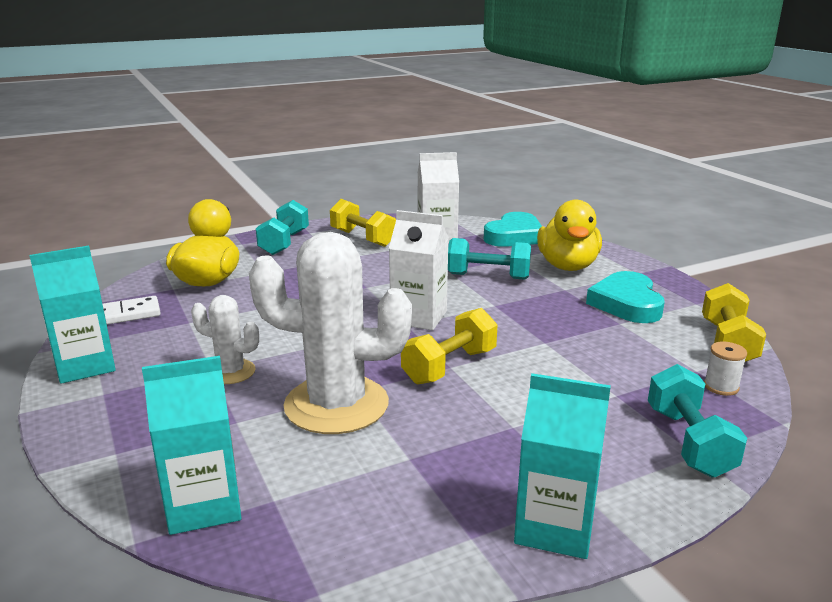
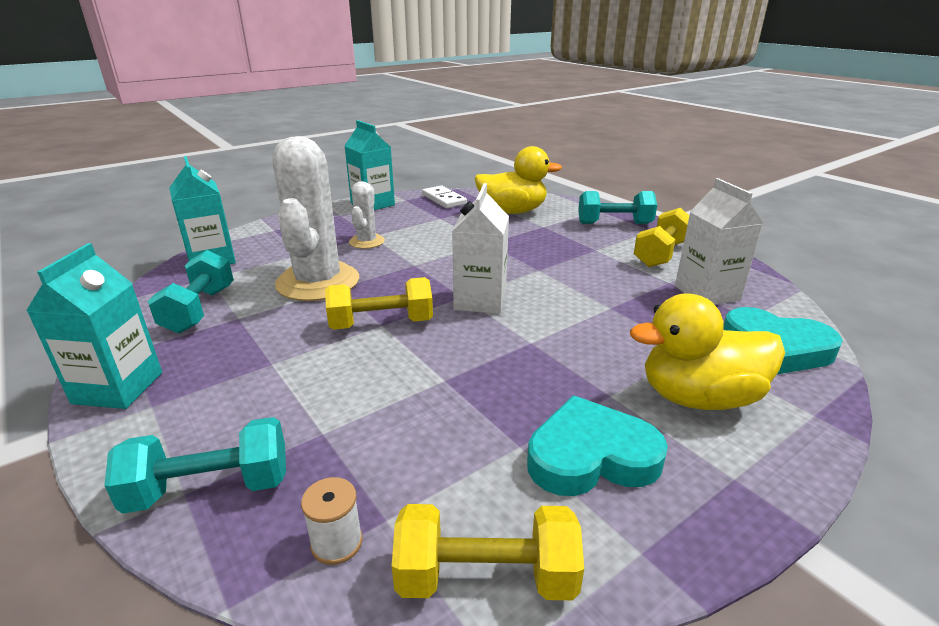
camera: 80 degrees right, 5 degrees up
(449, 366) = (381, 324): yellow dumbbell -> yellow dumbbell turned 45 degrees counterclockwise
(488, 276) = (611, 333): turquoise dumbbell -> turquoise dumbbell (199, 310)

